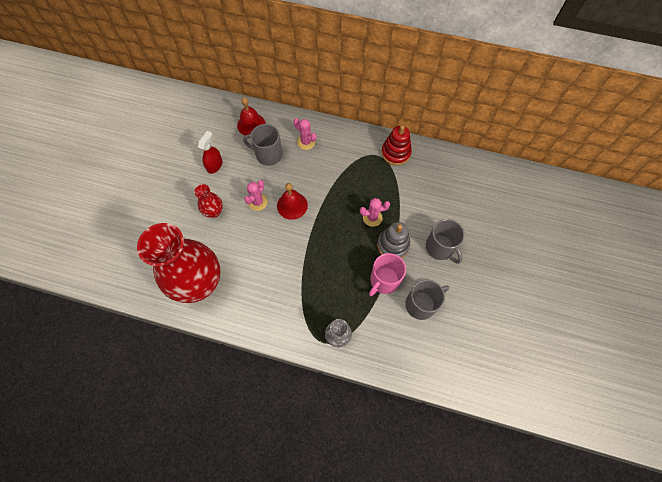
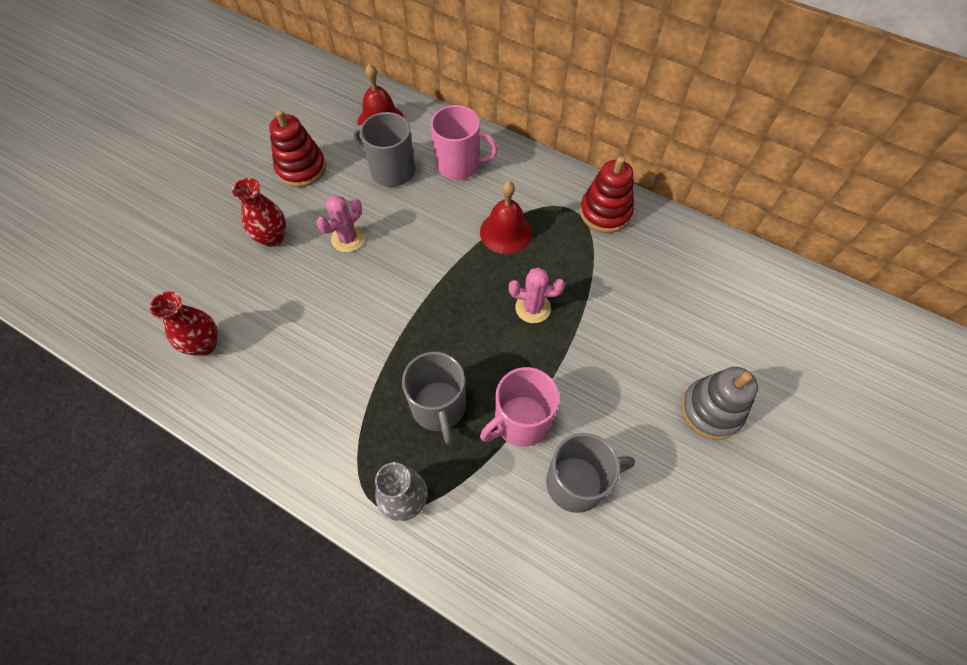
camera: 15 degrees right, 5 degrees down
(199, 283) = (204, 344): red vase -> red vase, size x0.43
(215, 165) = (301, 168): red spray bottle -> red stacking toy
(292, 205) = (402, 256): red bell -> red bell (506, 232)
(306, 142) = (459, 164): pink cactus -> pink mug
(393, 245) = (555, 363): grey stacking toy -> grey stacking toy (711, 410)
(440, 248) = (641, 389): grey mug -> grey mug (439, 407)

